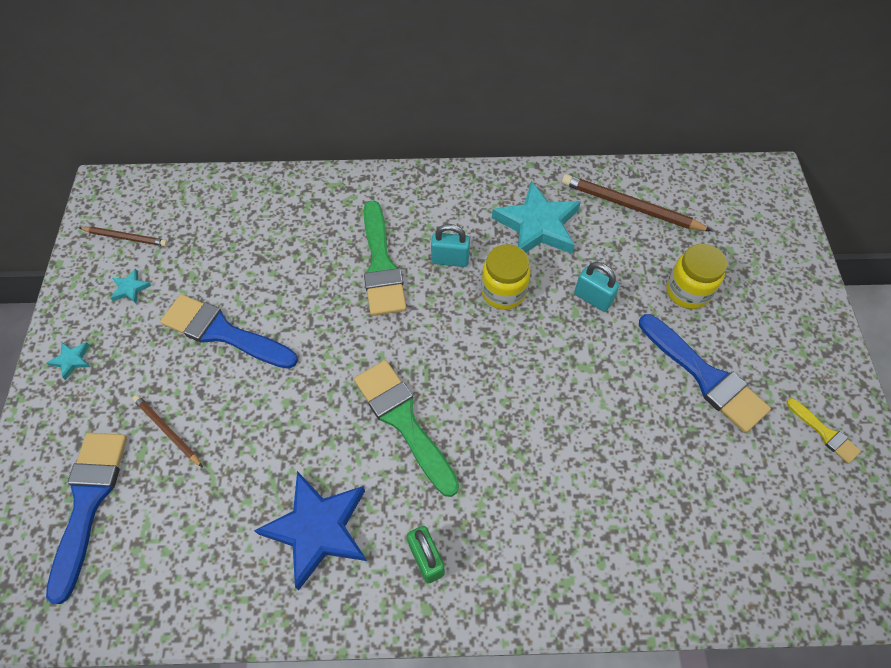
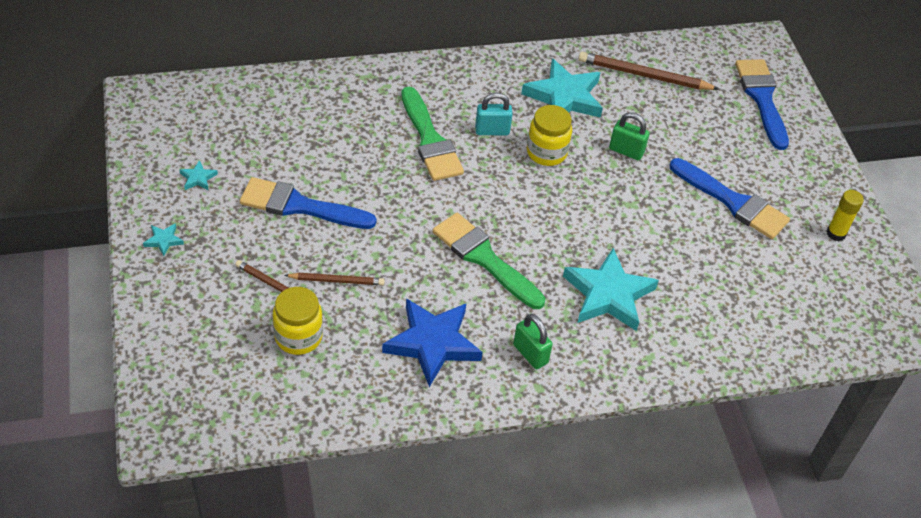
camera: 15 degrees left, 10 degrees down
(88, 502) = (222, 345): blue brush -> blue brush (762, 99)
(125, 238) = (177, 136): brown pencil -> brown pencil (336, 281)
(535, 487) = (608, 294): none -> turquoise star
(592, 298) = (626, 151): turquoise padlock -> green padlock
(687, 291) = (706, 139): yellow jar -> yellow jar (298, 337)
(824, 433) = (836, 233): yellow brush -> yellow glue stick

